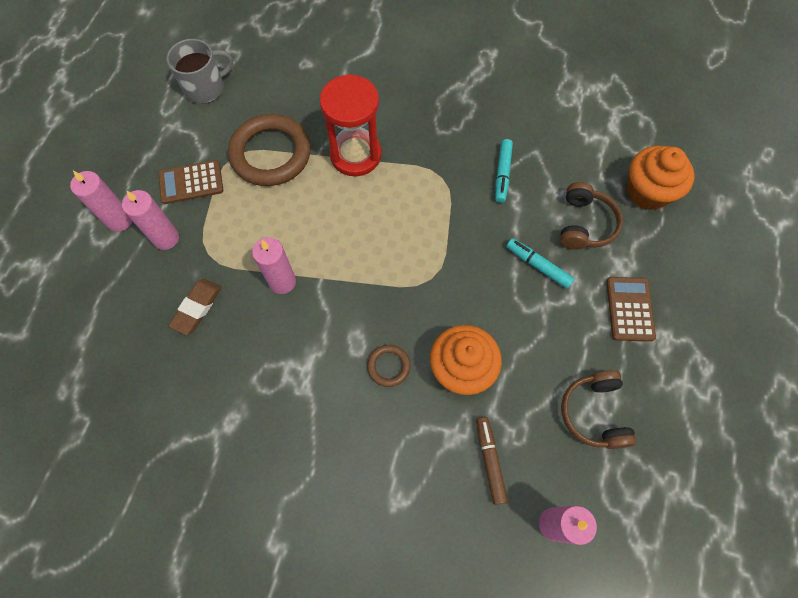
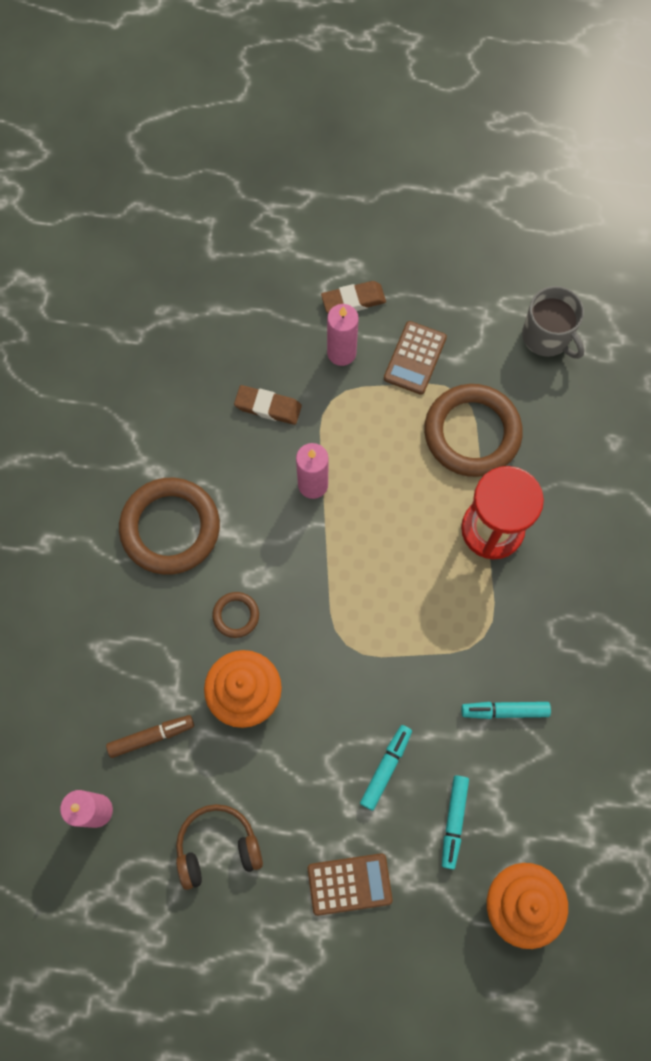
camera: 80 degrees right, 5 degrees up
(119, 220) = (353, 300): pink candle -> brown eraser
(191, 182) = (415, 358): brown calculator -> brown calculator turned 135 degrees counterclockwise
(291, 415) = (170, 528): none -> brown ring
(584, 224) = (454, 821): brown headphones -> turquoise marker

